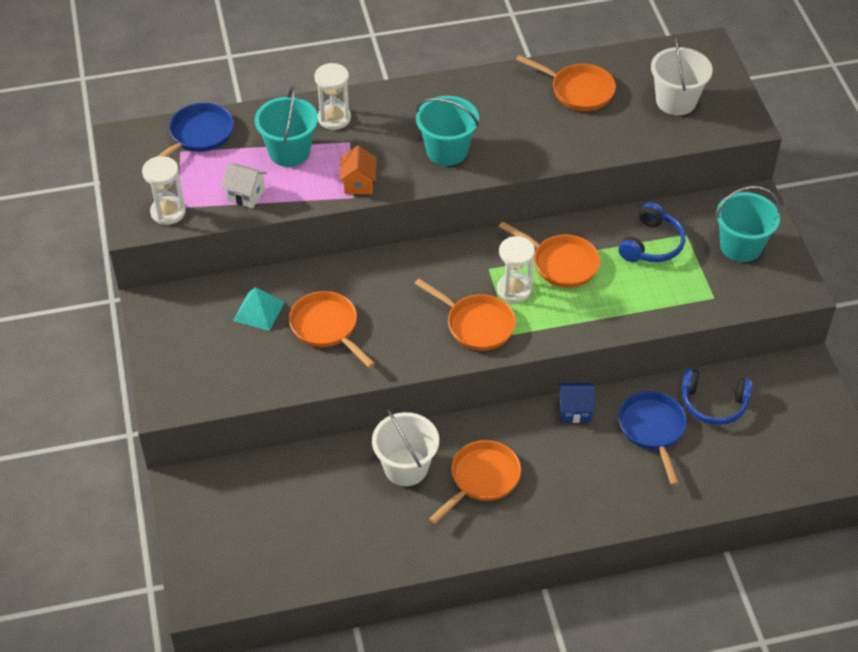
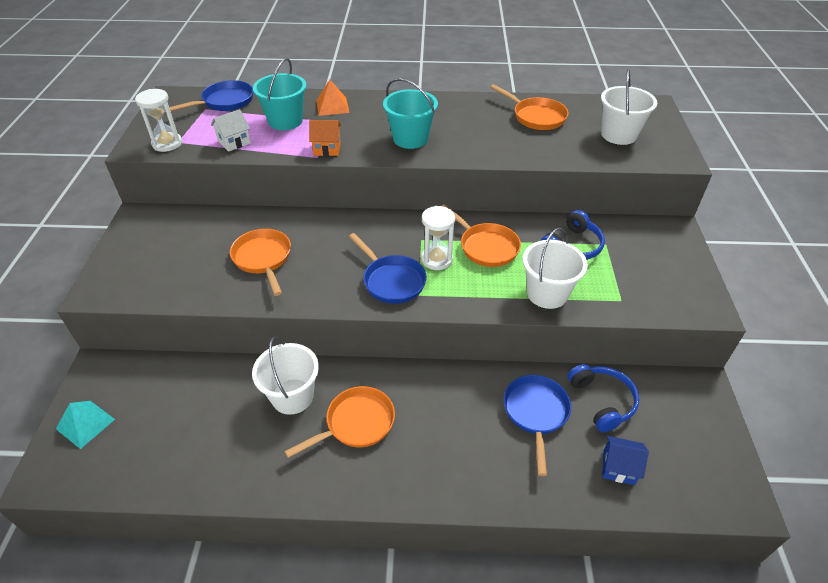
camera: 15 degrees right, 5 degrees down
(246, 195) = (234, 142): white house -> white house turned 75 degrees counterclockwise
(258, 311) = (216, 236): turquoise pyramid -> turquoise pyramid (85, 424)
(334, 118) = (332, 106): white hourglass -> orange pyramid
(358, 183) = (327, 149): orange house -> orange house turned 75 degrees clockwise
(476, 324) = (391, 281): orange pan -> blue pan
(575, 410) = (466, 378): blue house -> blue house (618, 467)
(639, 305) = (547, 293): none -> white bucket
(713, 403) = (602, 401): blue headphones -> blue headphones turned 135 degrees counterclockwise
(740, 246) = (656, 262): turquoise bucket -> none

